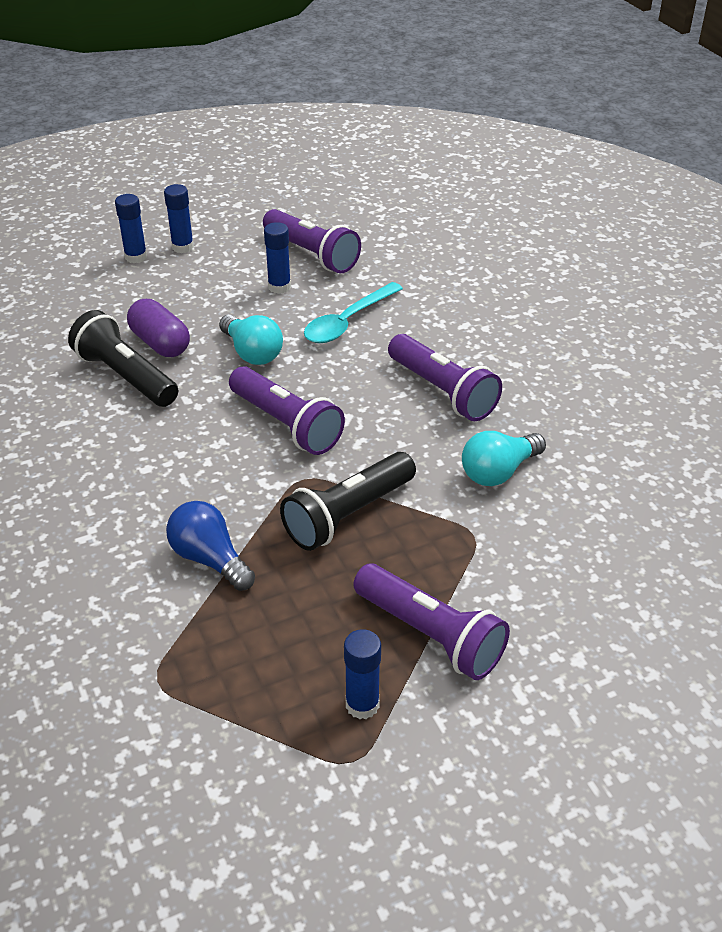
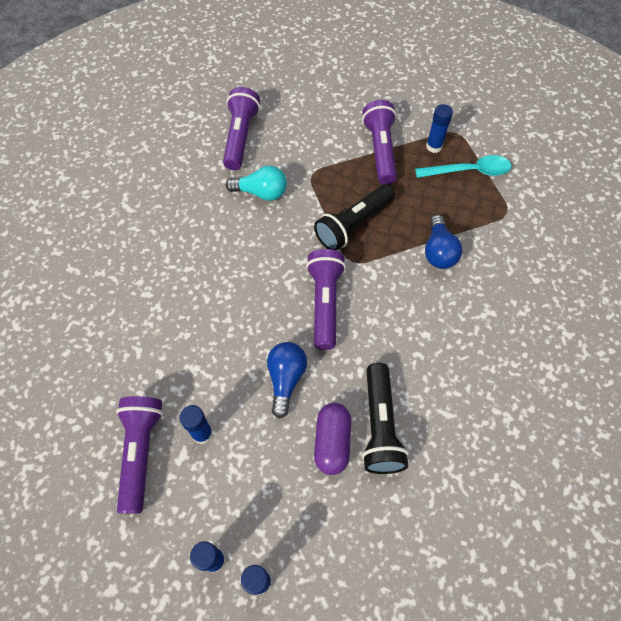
camera: 135 degrees left, 20 degrees up
(252, 353) = (286, 379): turquoise light bulb -> blue light bulb
(347, 322) = (203, 356): turquoise spoon -> turquoise spoon (469, 171)
(348, 515) = (353, 225): black flashlight -> black flashlight turned 135 degrees clockwise
(442, 391) = (223, 257): purple flashlight -> purple flashlight (240, 137)

